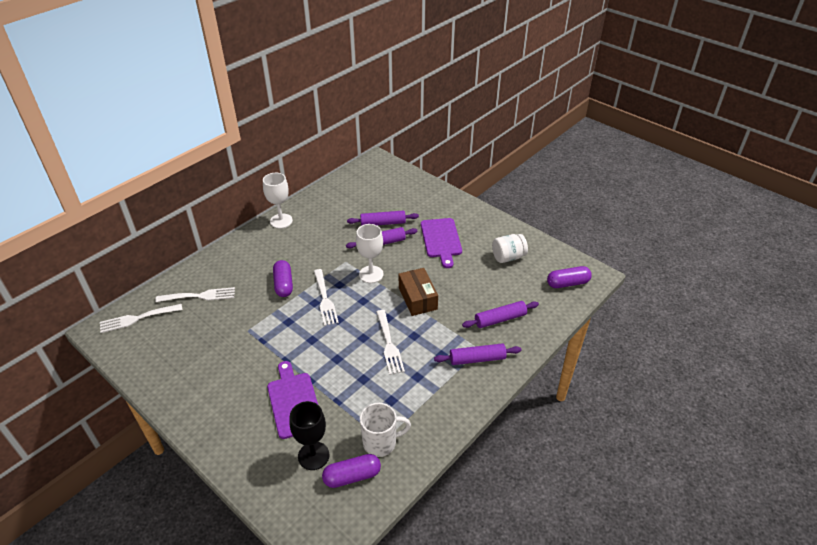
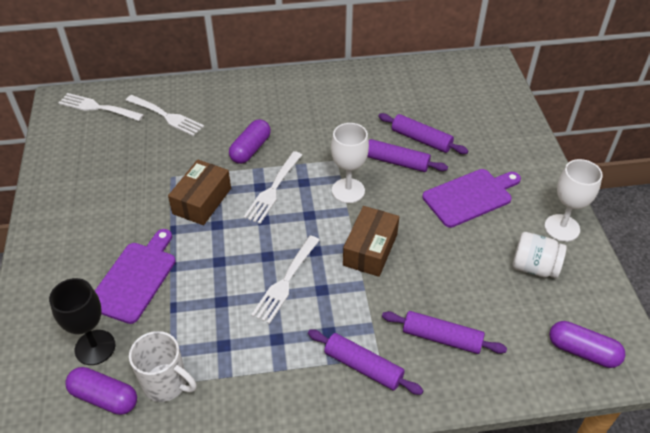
camera: 40 degrees right, 5 degrees up
(281, 221) = (317, 80): white goblet -> white goblet (562, 228)
(286, 332) = (202, 201): none -> brown box
(441, 240) = (470, 197): purple cutting board -> purple cutting board turned 150 degrees counterclockwise

